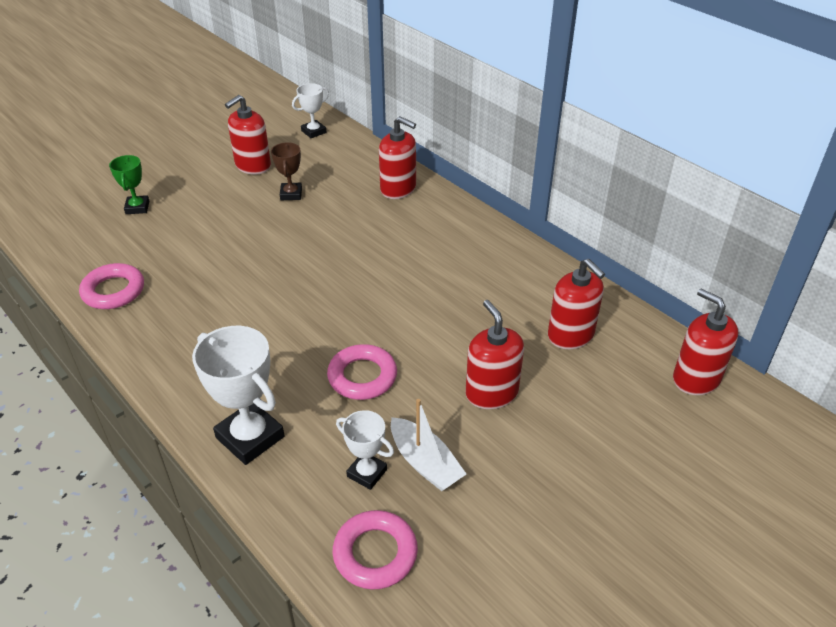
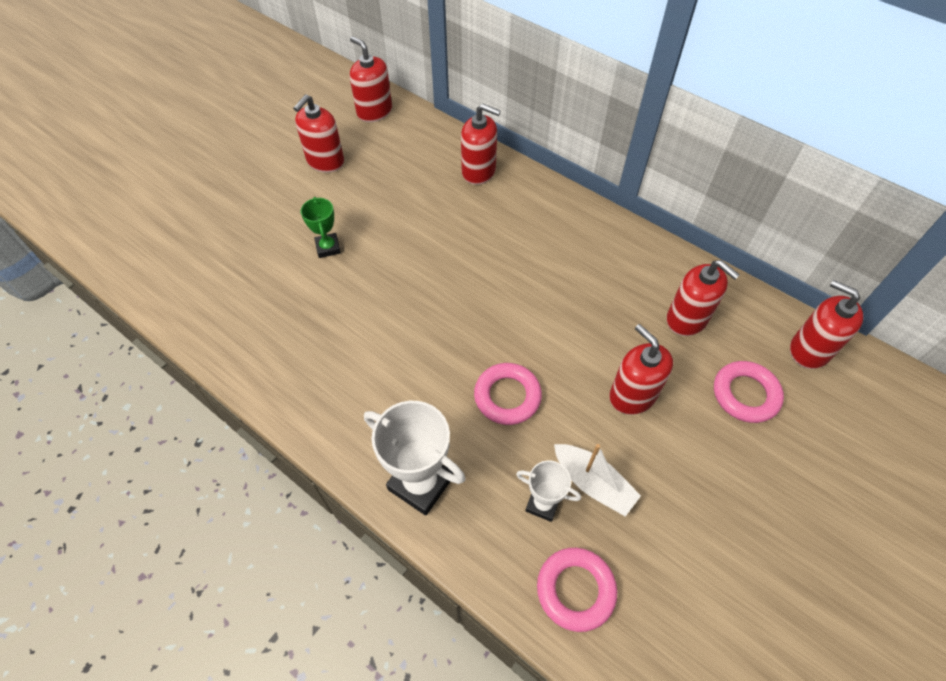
camera: 10 degrees left, 15 degrees up
(113, 291) = (230, 334): pink ring -> pink ring (745, 394)
(137, 207) = (222, 228): green trophy -> green trophy (328, 247)
(291, 194) = (374, 191): brown trophy -> none
(313, 132) = (374, 112): white trophy -> red soap dispenser

